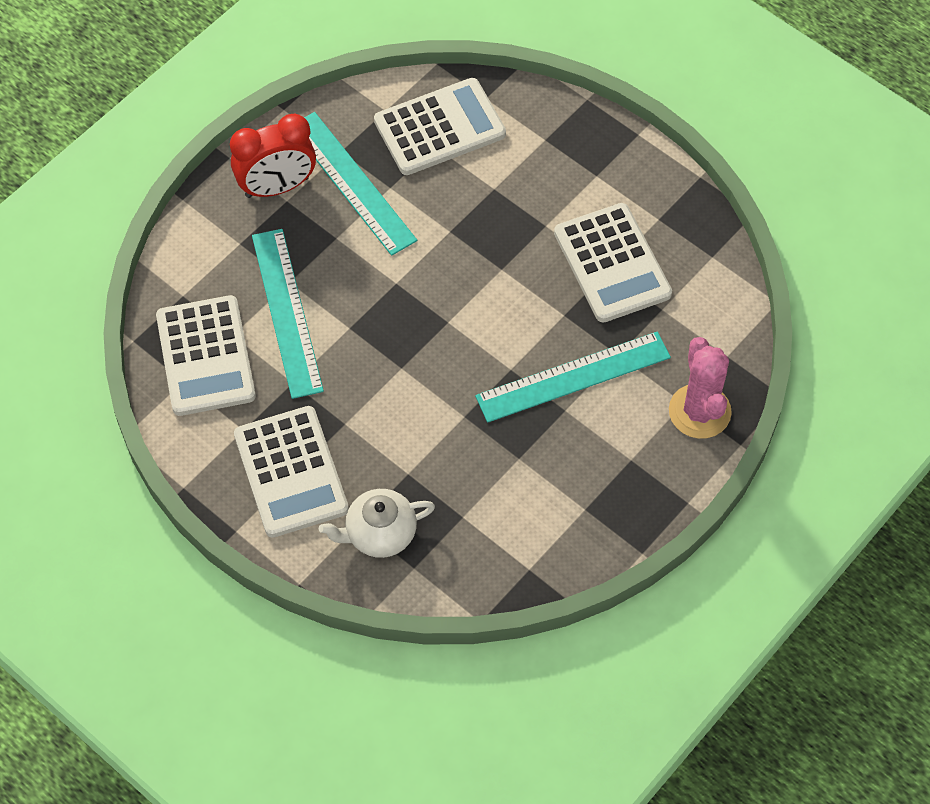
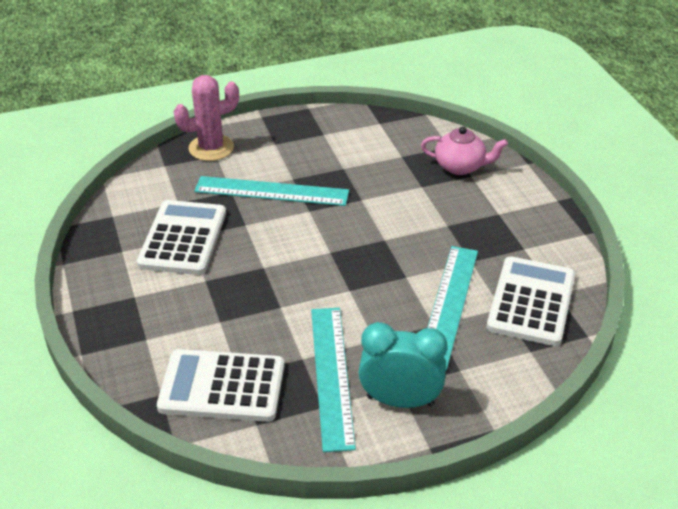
camera: 150 degrees left, 20 degrees down
(277, 187) = (400, 401): red clock -> turquoise clock
(290, 472) = (502, 214): white calculator -> none
(379, 533) = (460, 166): white teapot -> pink teapot
(699, 411) = (211, 148): pink cactus -> pink cactus turned 45 degrees clockwise

